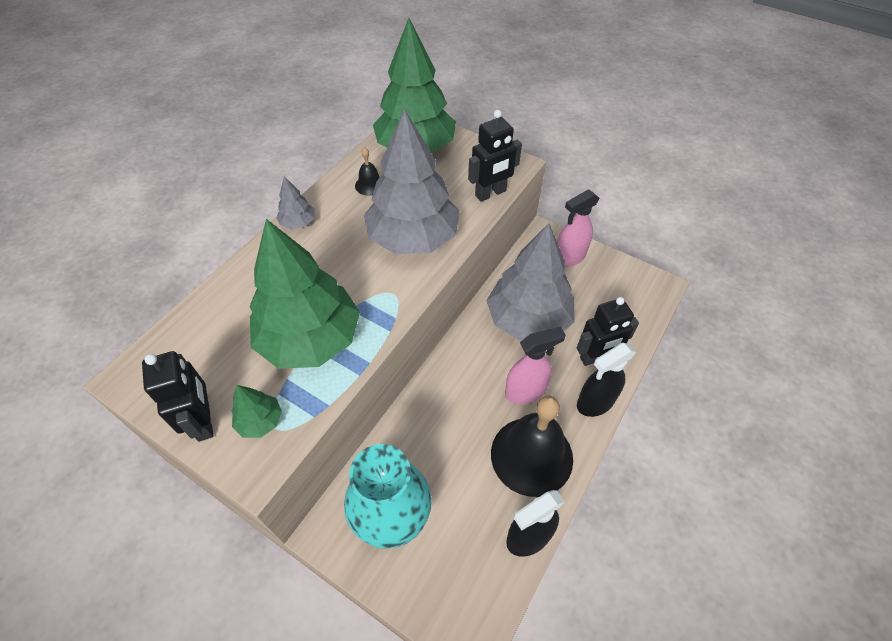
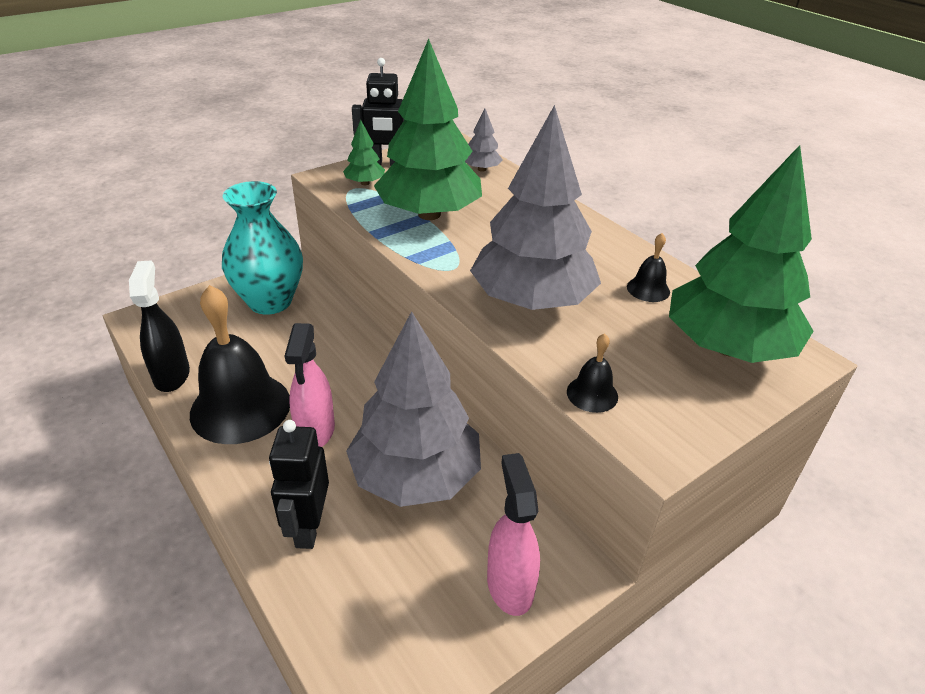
camera: 110 degrees right, 15 degrees down
(298, 223) = (595, 231): grey tree -> grey tree (482, 169)
(490, 193) = (592, 394): black robot -> black bell
(595, 402) = (249, 493): black spray bottle -> none

